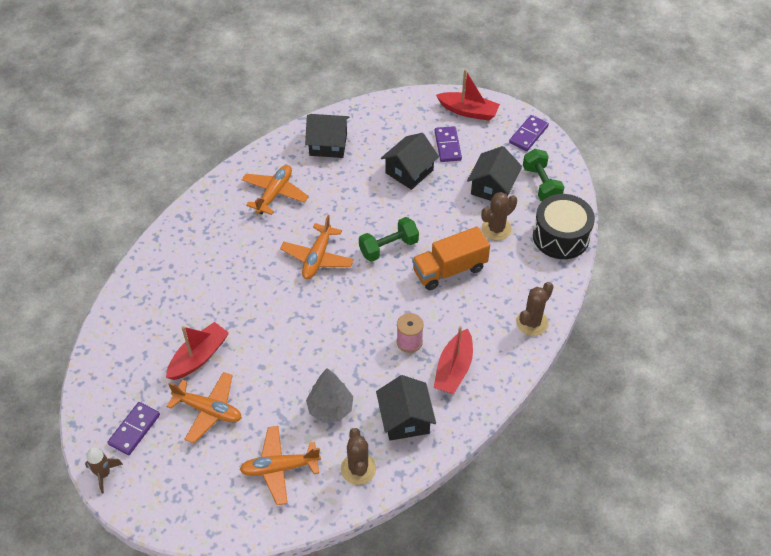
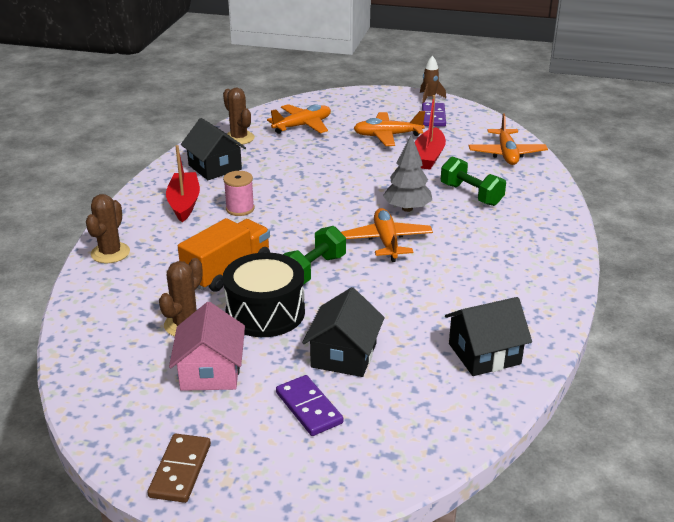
camera: 155 degrees right, 20 degrees down
(274, 194) = (493, 281): orange plane -> orange plane (506, 154)
(330, 409) = (286, 158): grey tree -> grey tree (407, 208)
(468, 111) = (305, 477): red boat -> none
(493, 187) = (210, 371): black house -> pink house
(528, 135) = (180, 470): purple domino -> brown domino
(541, 184) = (136, 397): green dumbbell -> green dumbbell (471, 195)
(561, 236) = (91, 341): black drum -> black drum (265, 312)

